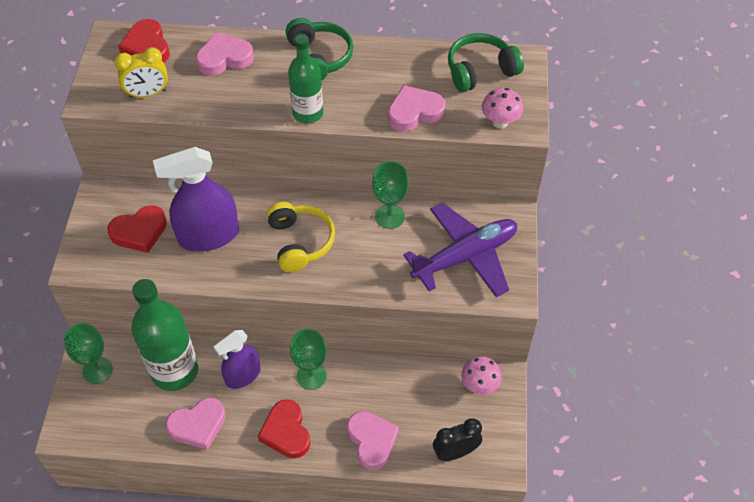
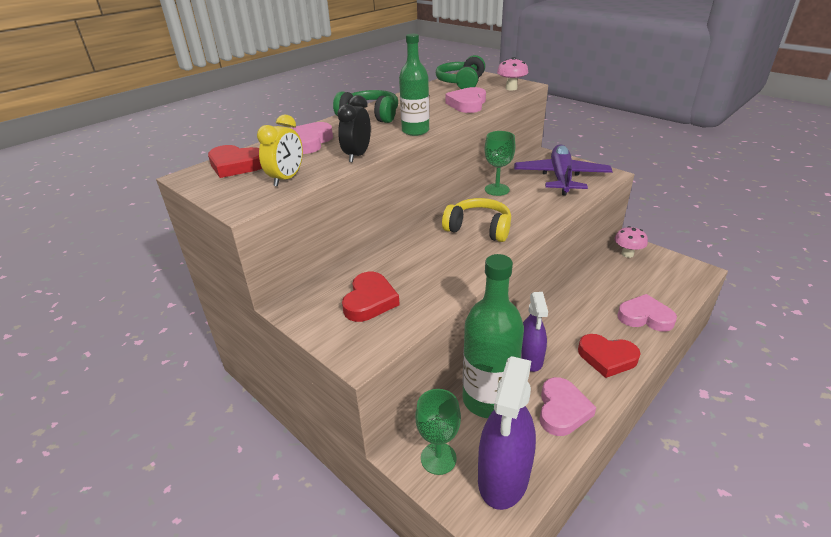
camera: 50 degrees left, 20 degrees down
(208, 236) = (421, 266): purple spray bottle -> purple spray bottle (503, 476)
(311, 376) = (561, 322): green goblet -> none
(455, 452) = (678, 284): black clock -> black clock (357, 155)

